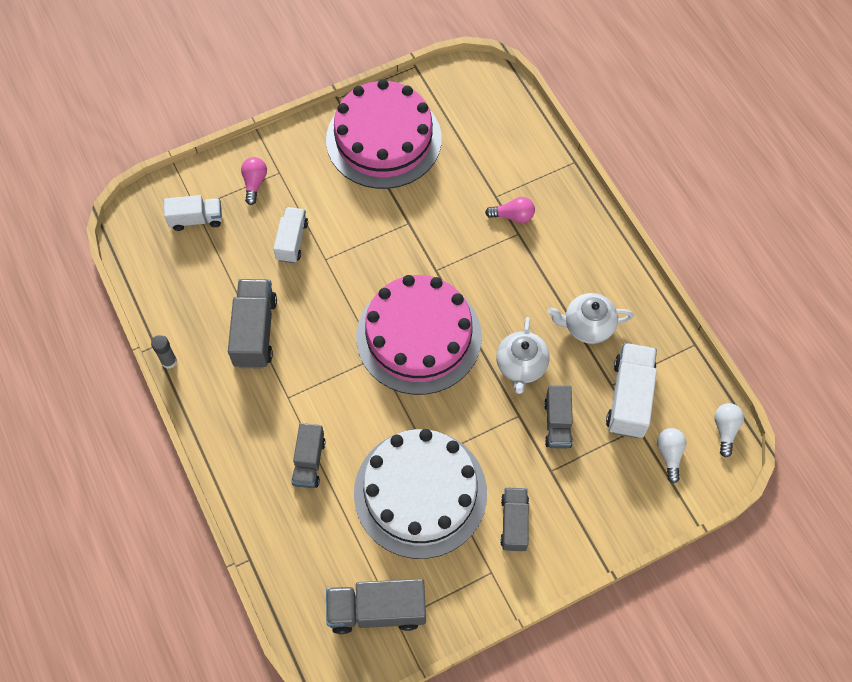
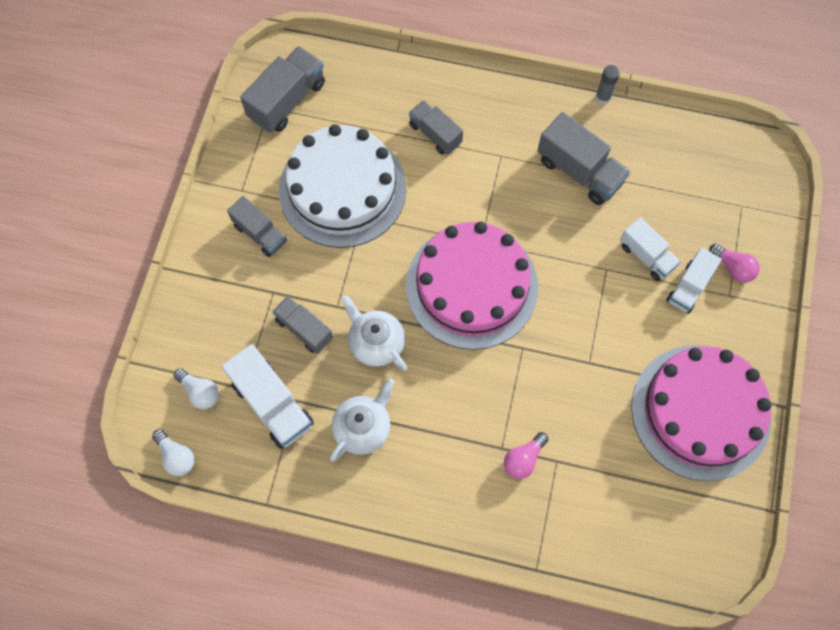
camera: 130 degrees right, 5 degrees up
(196, 219) = (728, 199): white truck -> white truck (689, 287)

